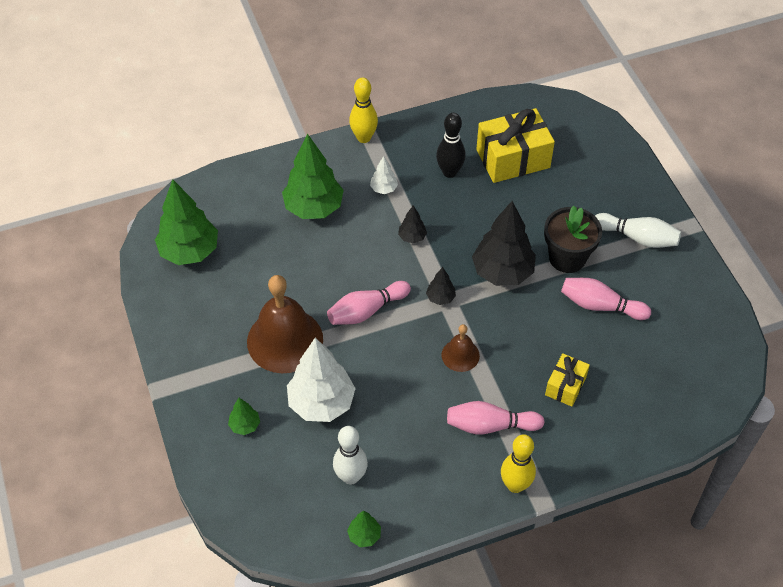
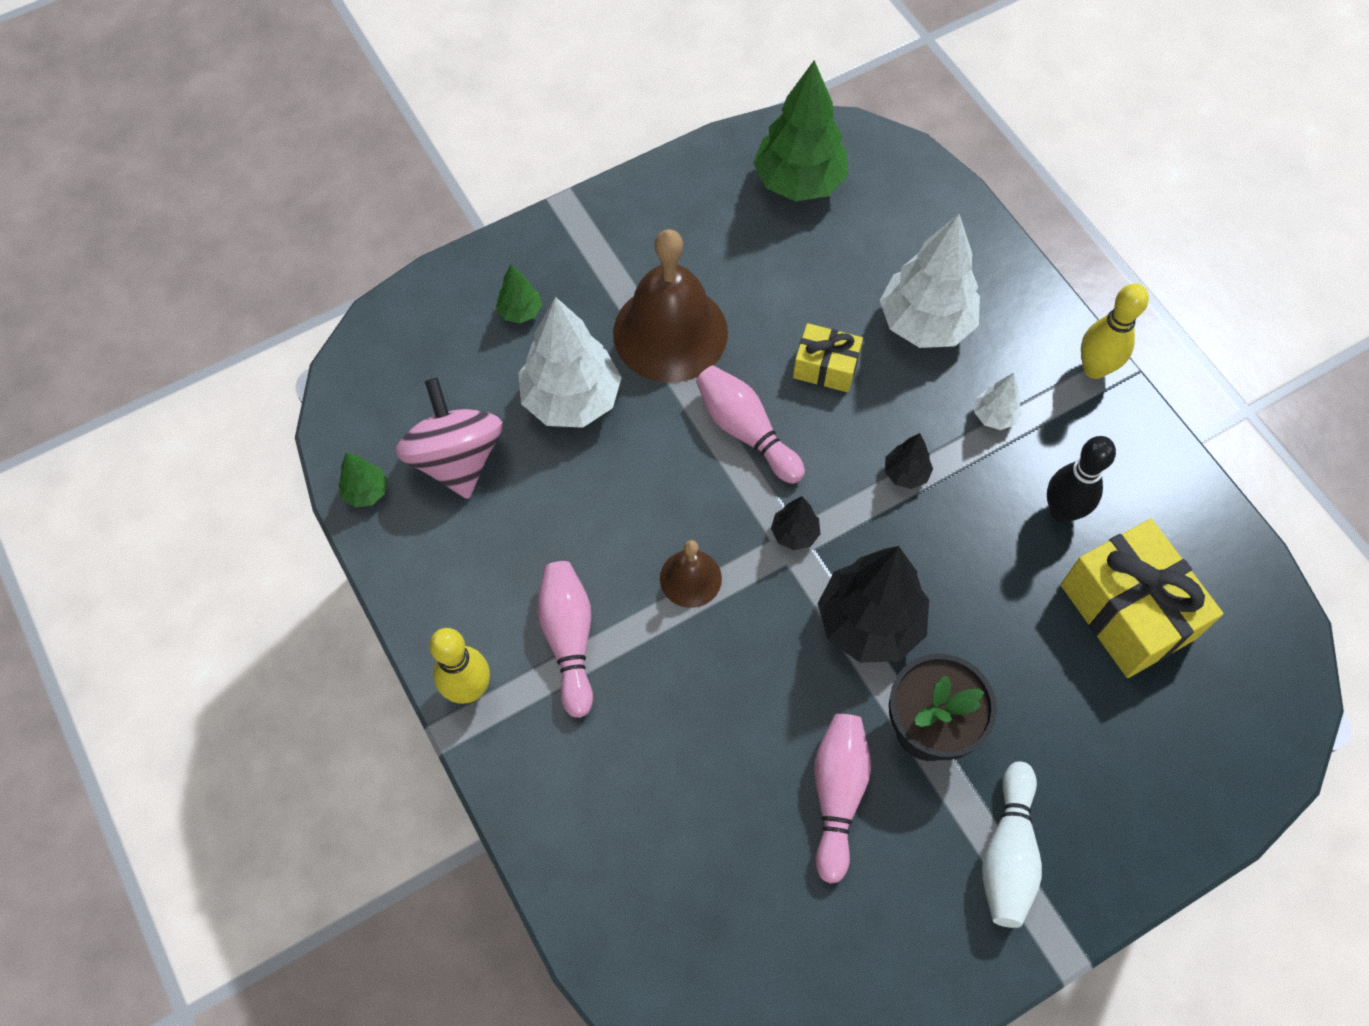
camera: 80 degrees right, 10 degrees up
(314, 208) = (925, 323): green tree -> white tree
(351, 477) = (456, 459): white bowling pin -> pink spinning top
(565, 386) = (661, 749): yellow gift -> yellow gift (825, 367)

